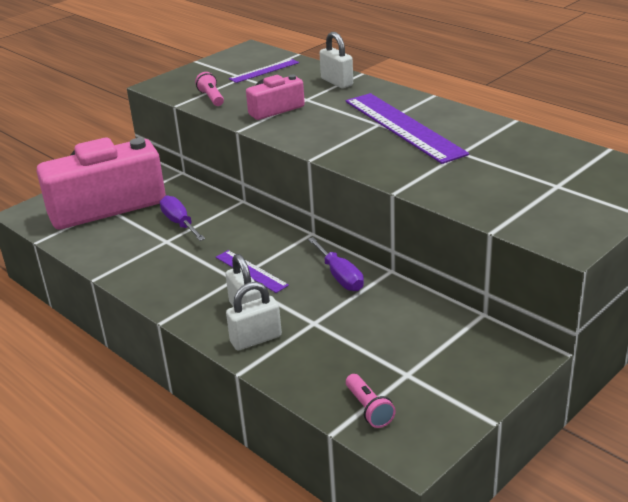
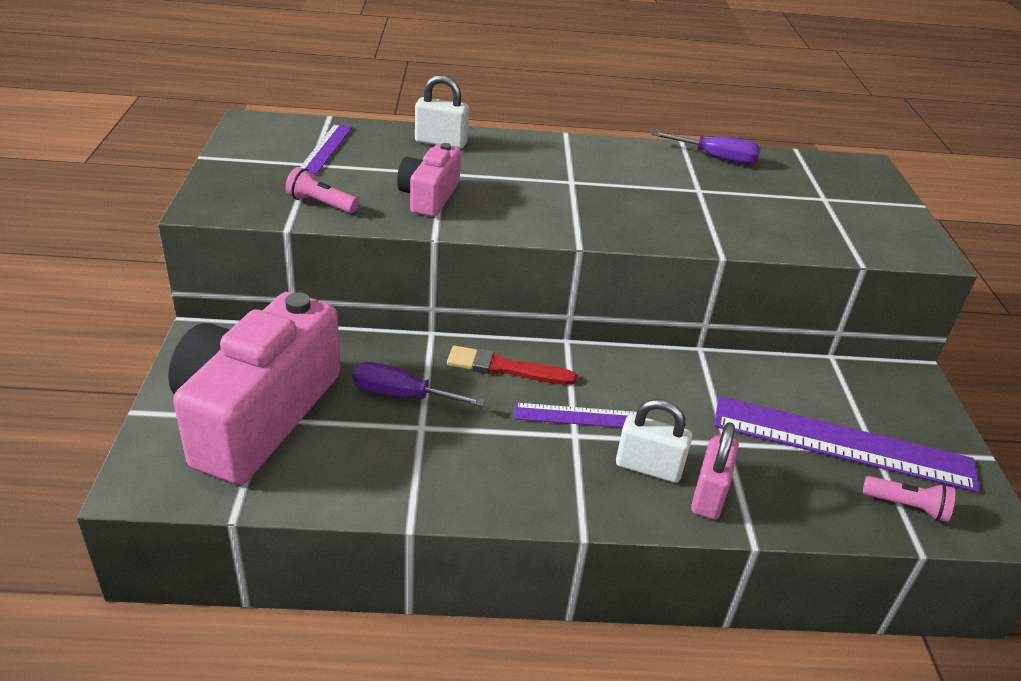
camera: 50 degrees left, 5 degrees up
(252, 232) = (505, 368): none -> red brush
(256, 339) = (709, 495): white padlock -> pink padlock
(340, 276) = (669, 377): purple screwdriver -> purple screwdriver (716, 158)
(403, 126) = (601, 177): purple ruler -> purple ruler (842, 443)

